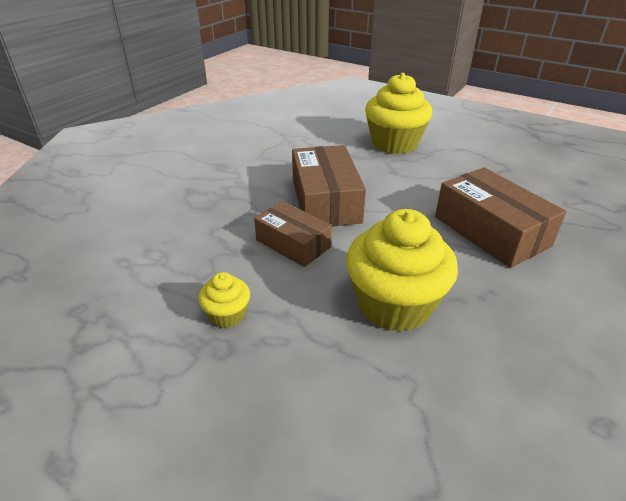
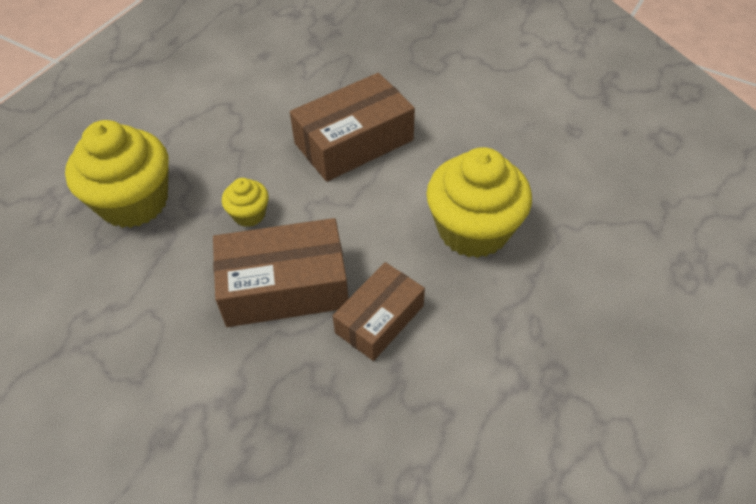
camera: 90 degrees left, 15 degrees up
(227, 315) = (508, 374): yellow cupcake -> yellow cupcake (249, 214)

